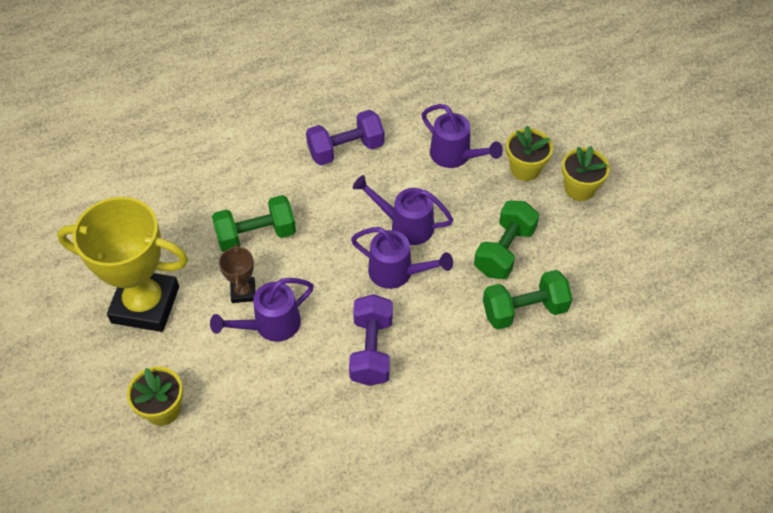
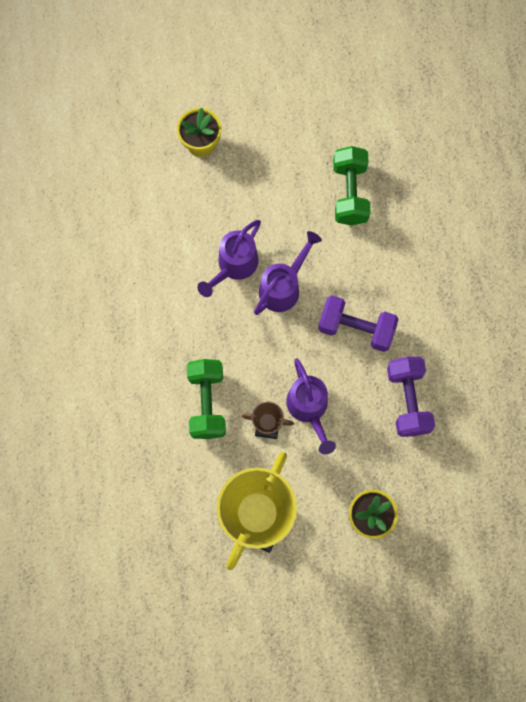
camera: 75 degrees left, 20 degrees up
(346, 149) = (128, 297): purple dumbbell -> purple dumbbell (407, 400)
(455, 156) = (167, 199): purple watering can -> none
(504, 251) = (285, 190): green dumbbell -> none
(579, 188) = (237, 105): yellow flower pot -> none

